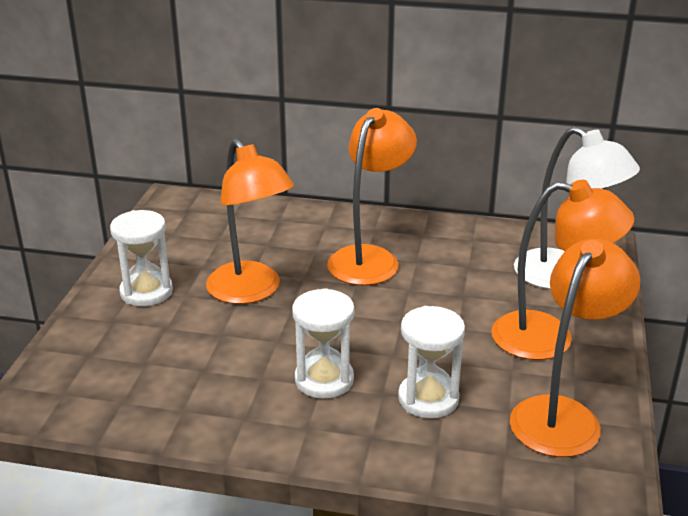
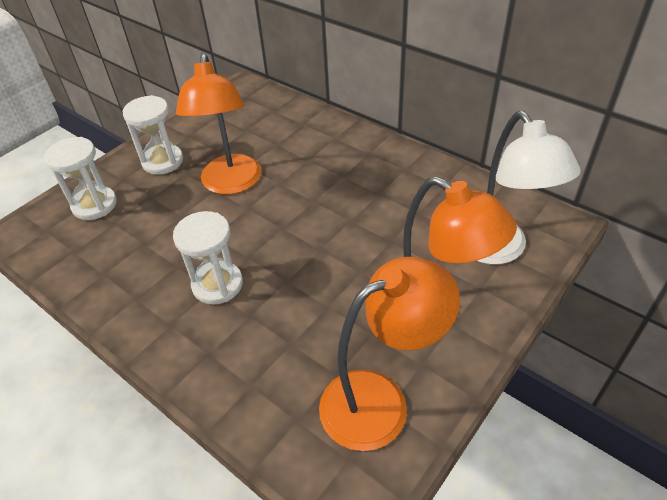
camera: 30 degrees right, 15 degrees up
(370, 258) = (343, 180): orange lamp -> none
(428, 399) = (280, 335): white hourglass -> white hourglass (94, 205)

